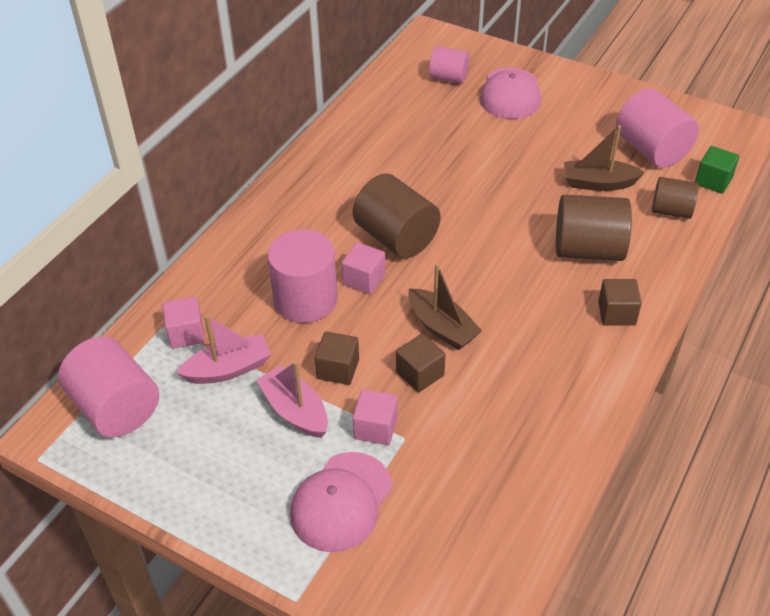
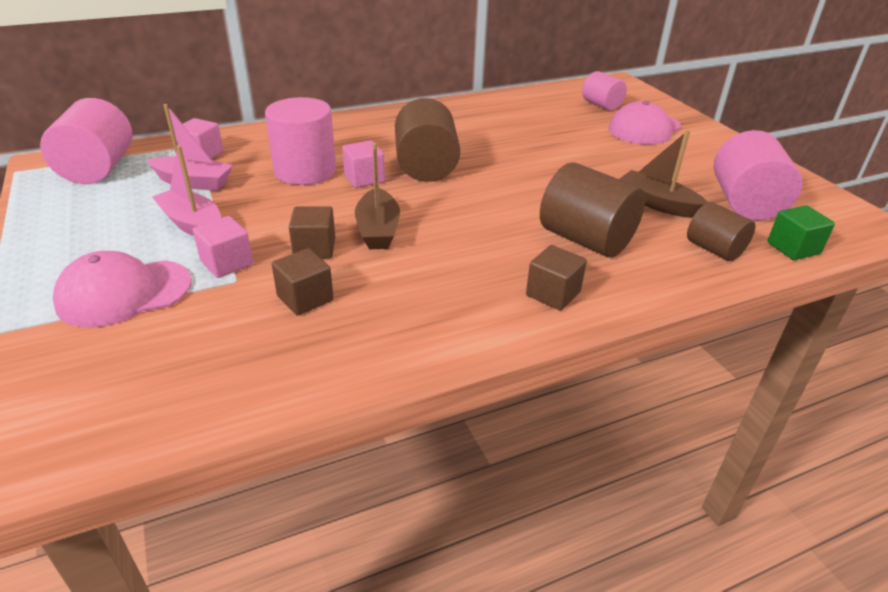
camera: 35 degrees right, 10 degrees down
(295, 410) = (192, 224): pink boat -> pink boat turned 45 degrees counterclockwise
(338, 369) = (261, 216): brown cube -> brown cube (305, 298)

